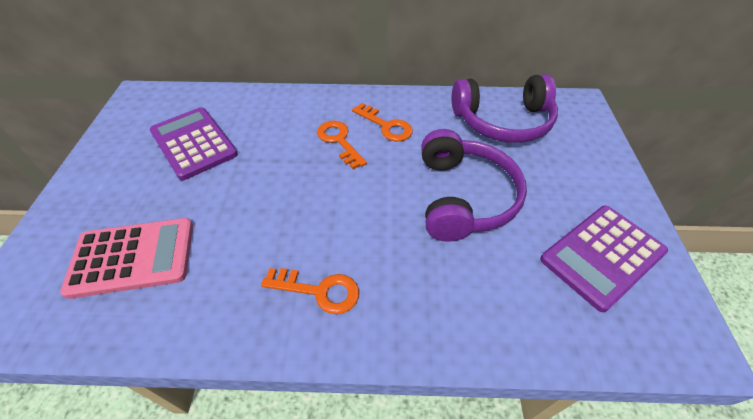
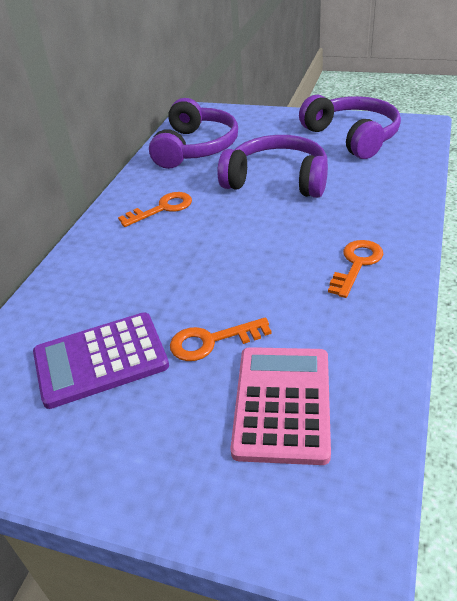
camera: 70 degrees left, 10 degrees down
(339, 141) = (168, 240): orange key -> orange key (212, 341)
(602, 256) = (352, 137): purple calculator -> purple headphones

